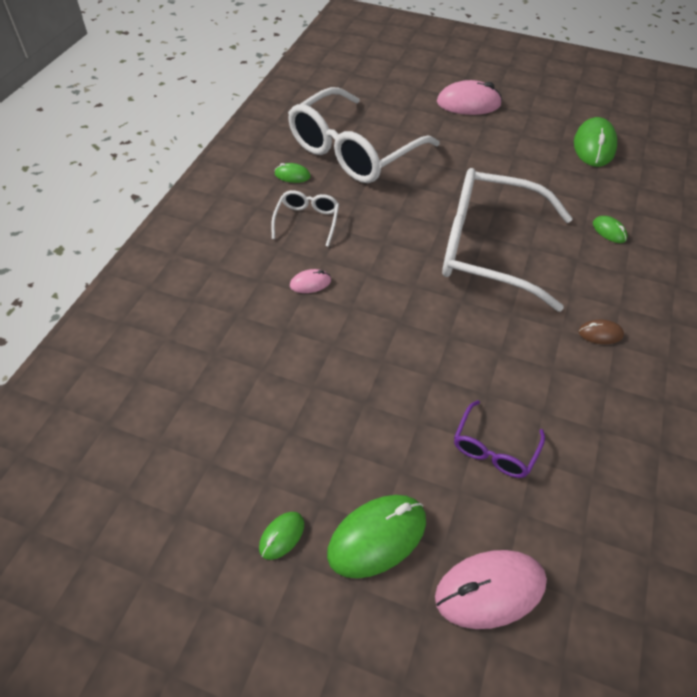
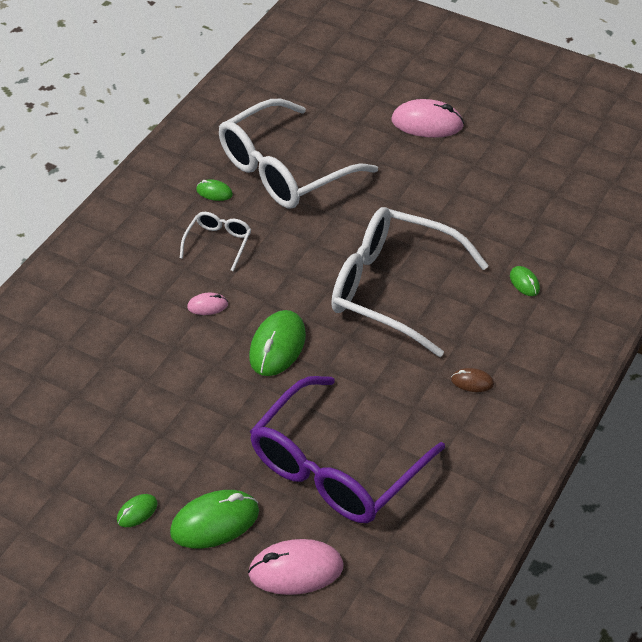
camera: 10 degrees right, 5 degrees down
(494, 449) = (335, 468): purple glasses -> purple glasses, size x2.26
(594, 146) = (548, 187): green mouse -> green mouse (277, 346)

